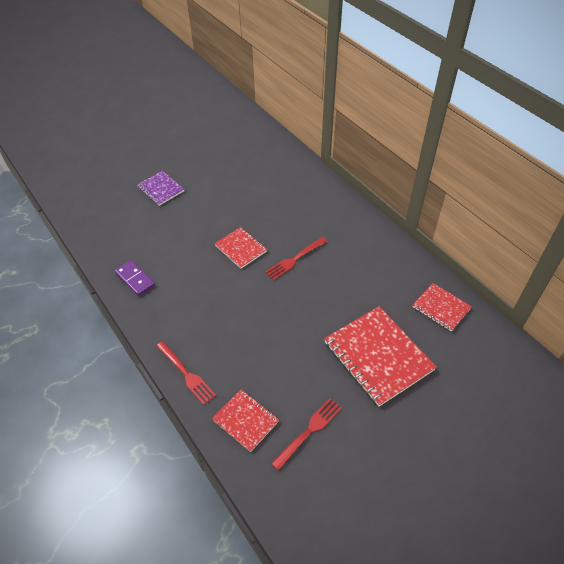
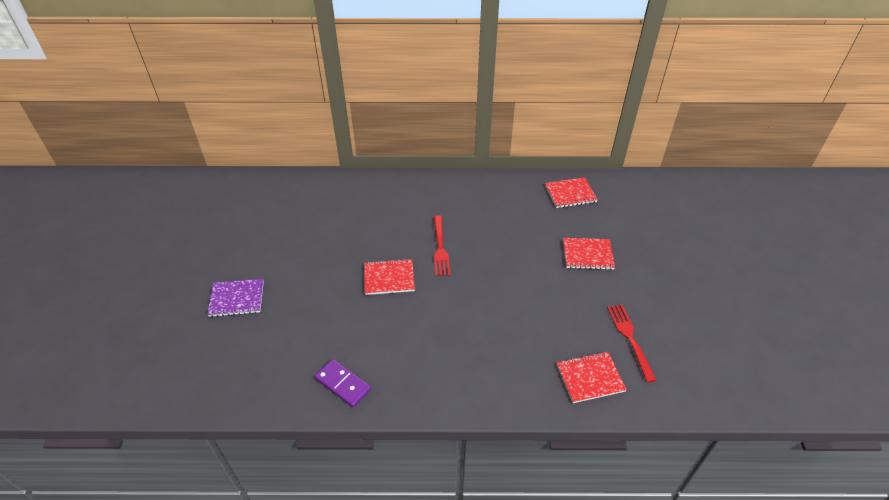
camera: 55 degrees left, 5 degrees down
(135, 279) = (343, 384): purple domino -> purple domino turned 45 degrees clockwise
(186, 374) = (504, 398): red fork -> none
(378, 356) = (587, 255): red notebook -> red notebook, size x0.55

